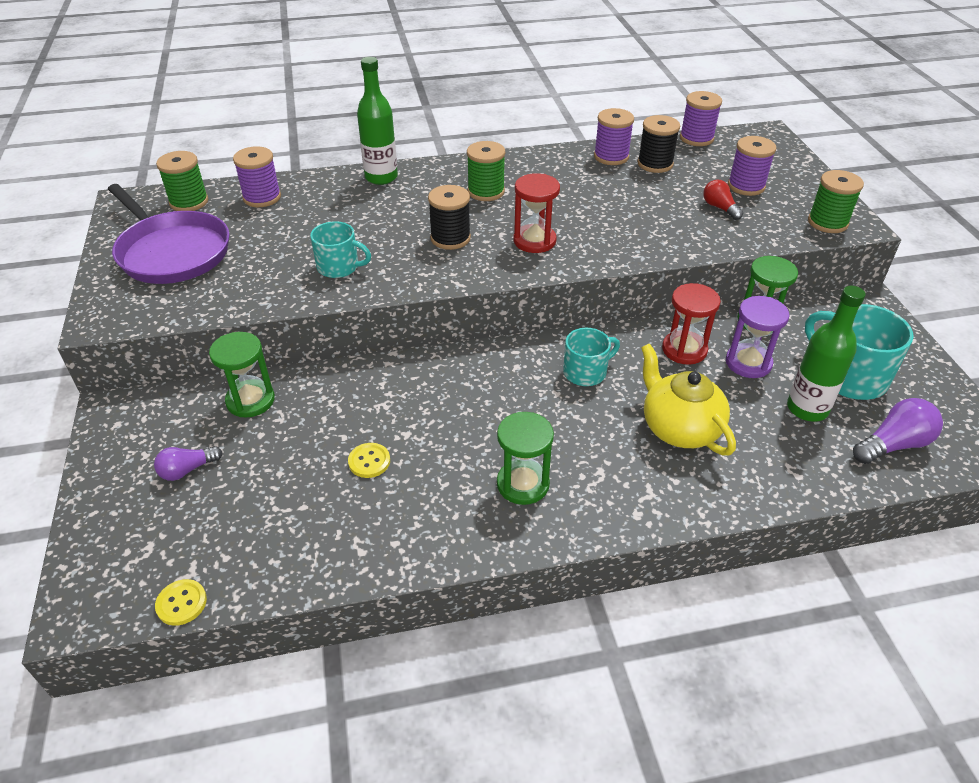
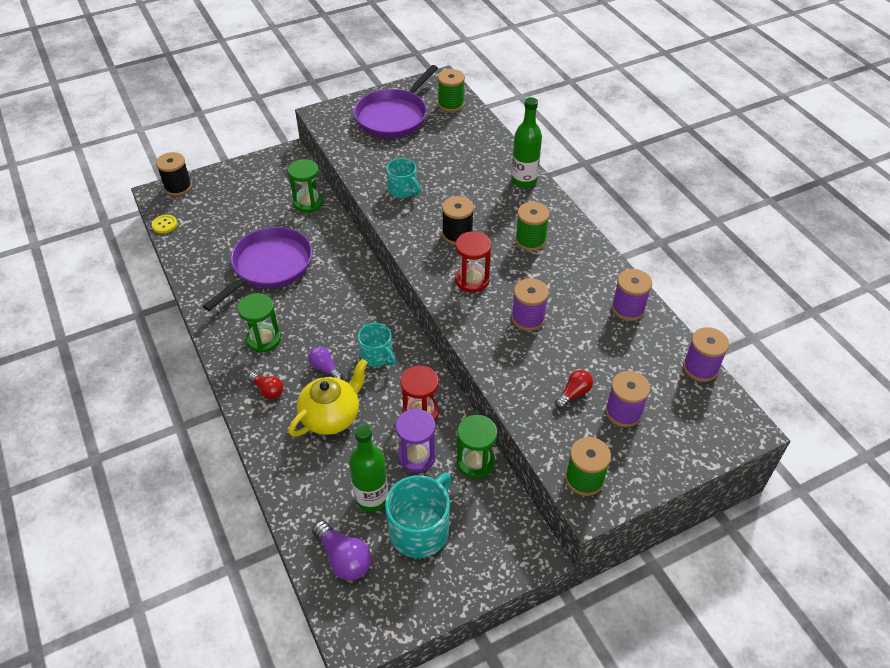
camera: 75 degrees right, 5 degrees up
(187, 470) = (250, 197): purple light bulb -> purple light bulb (325, 368)
(262, 197) = (470, 133): purple spool -> purple spool (528, 318)
(339, 267) = (403, 190): turquoise mug -> turquoise mug turned 45 degrees counterclockwise
(369, 461) = (269, 266): yellow button -> purple pan
(623, 489) = (268, 390): none -> red light bulb
(655, 164) = (630, 341): black spool -> black spool (178, 187)

